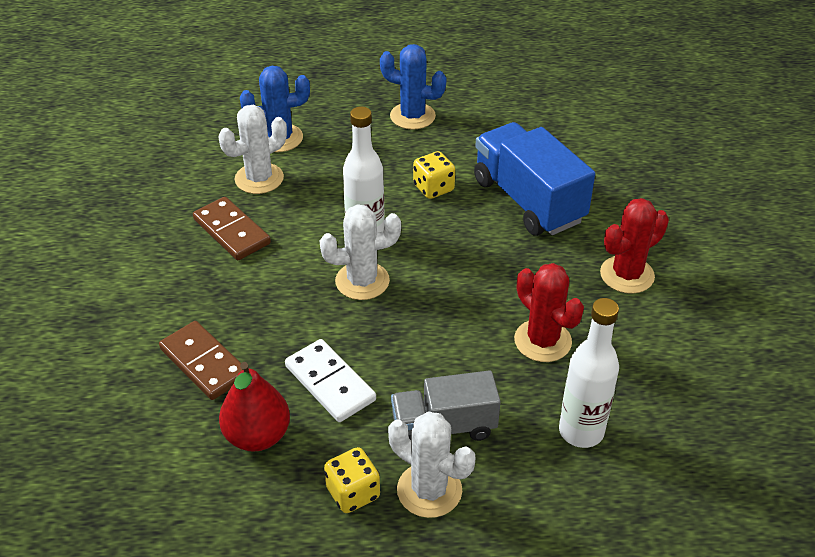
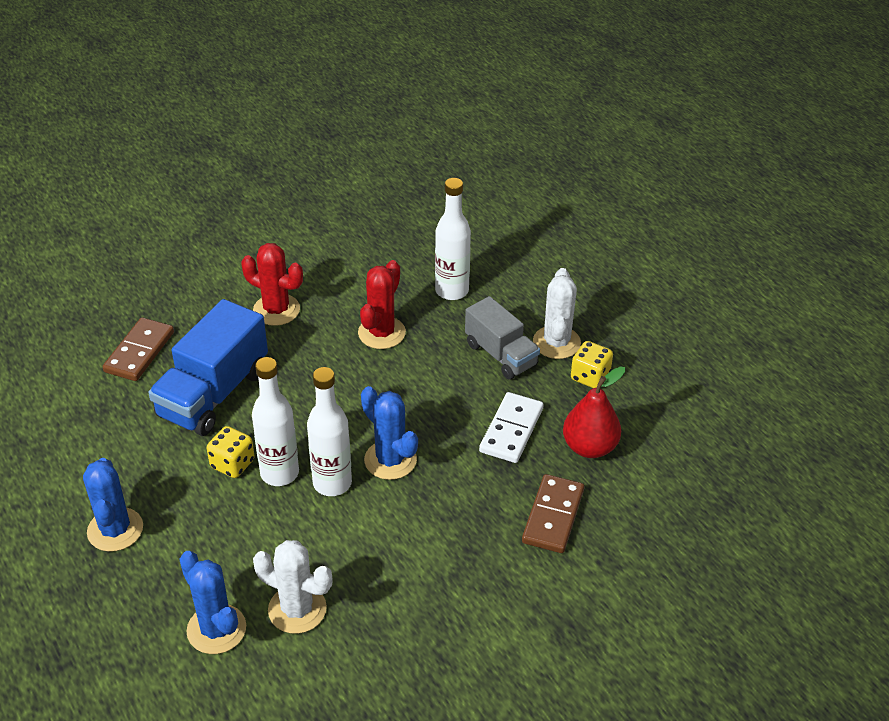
camera: 120 degrees left, 0 degrees up
(231, 231) = (390, 587): brown domino -> brown domino (139, 352)
(362, 281) = (390, 460): white cactus -> blue cactus
(402, 210) = (279, 473): none -> white bottle

